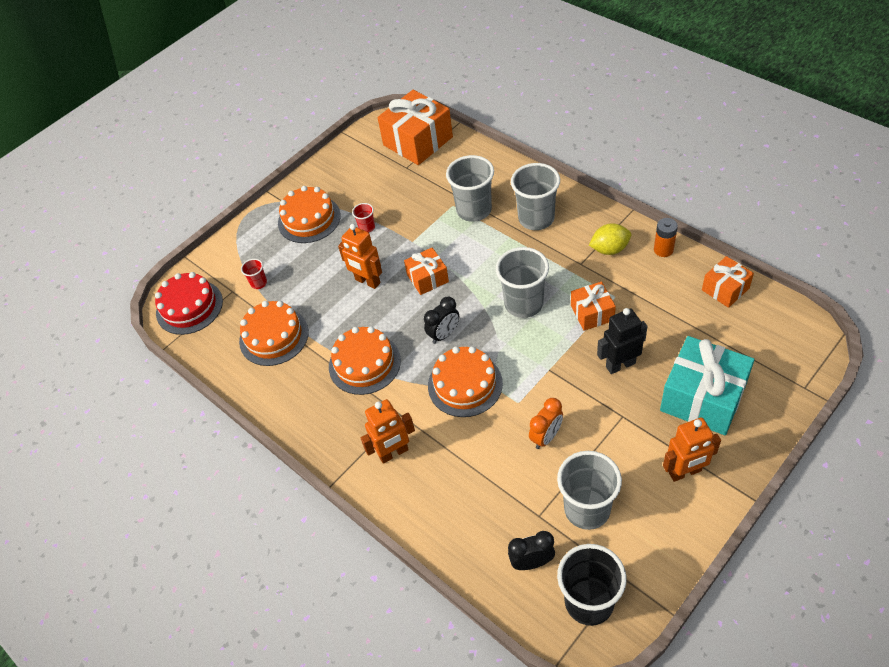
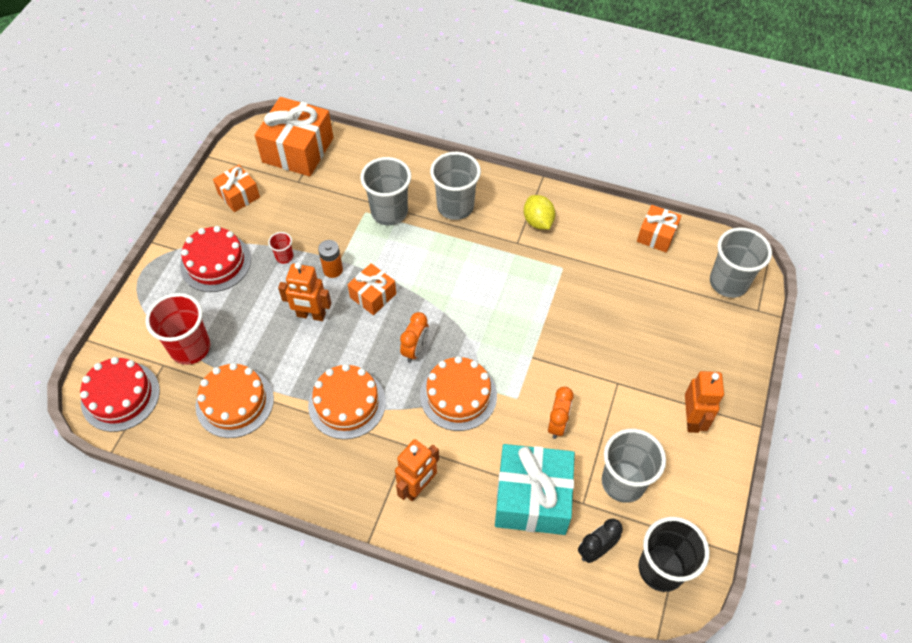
camera: 30 degrees left, 5 degrees up
(259, 283) = (190, 348): red cup -> red cup, size x2.15
(309, 219) = (215, 262): orange cake -> red cake
(444, 334) = (415, 350): black clock -> orange clock
(523, 304) = (480, 297): grey cup -> grey cup (728, 283)
(592, 313) = (548, 290): orange gift -> orange gift (239, 195)
(609, 249) = (538, 221): yellow lemon -> yellow lemon turned 75 degrees counterclockwise
(620, 365) = (595, 333): black robot -> none
(663, 250) = (587, 210): orange battery -> orange battery (333, 270)
(685, 472) = (692, 419): orange robot -> orange robot turned 45 degrees counterclockwise
(703, 398) = (679, 344): turquoise gift -> turquoise gift (532, 498)

